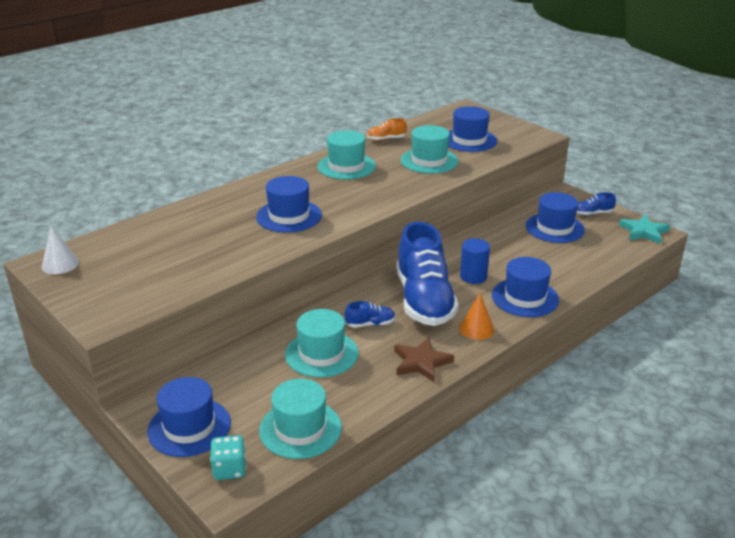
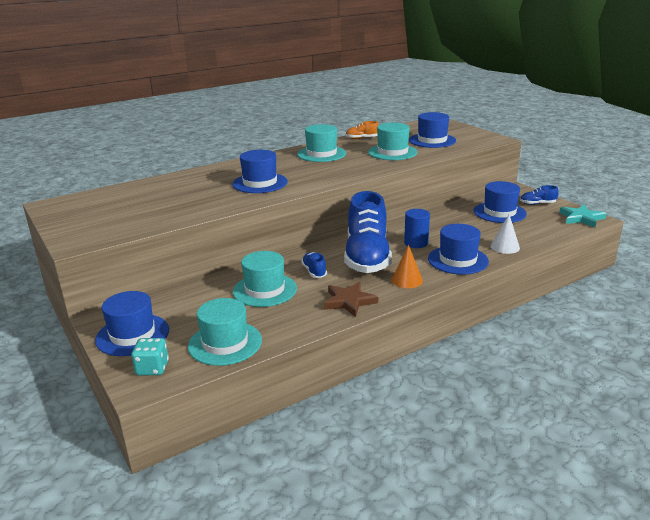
camera: 10 degrees right, 5 degrees down
(60, 264) = (64, 206): white cone -> white cone (505, 247)
(370, 324) = (314, 271): blue shoe -> blue shoe turned 105 degrees counterclockwise

